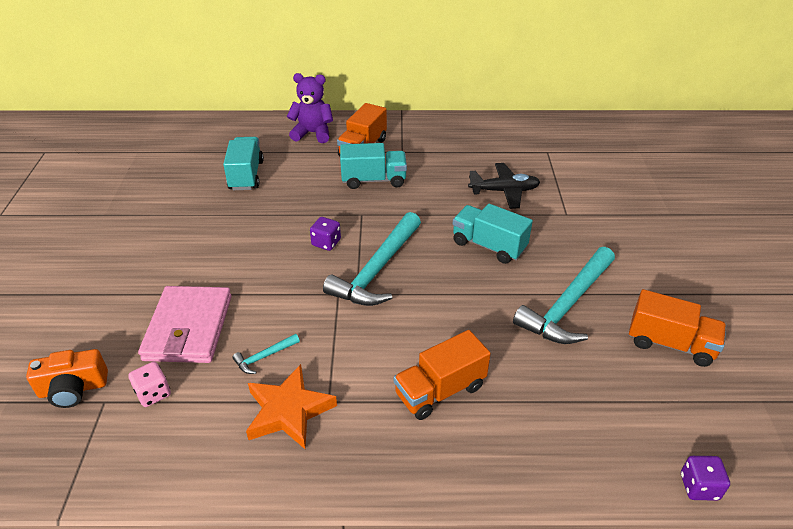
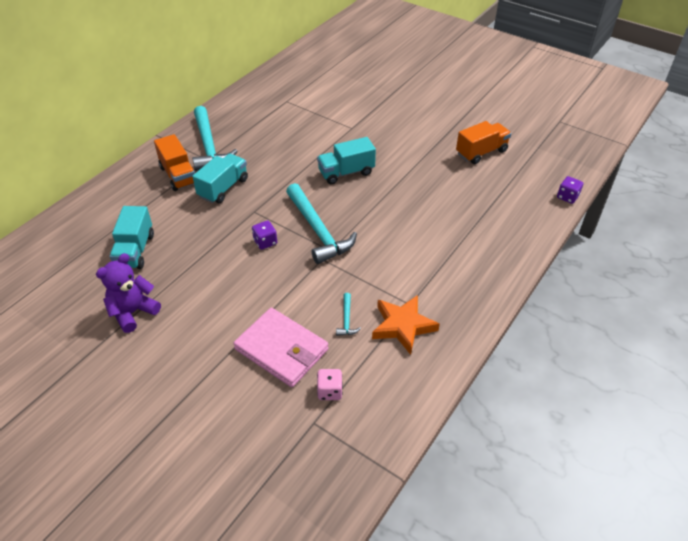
camera: 55 degrees left, 5 degrees up
(73, 389) = (284, 438): orange camera -> none
(246, 175) = (135, 251): turquoise truck -> turquoise truck turned 120 degrees counterclockwise
(313, 133) = (125, 191): purple teddy bear -> purple teddy bear (133, 312)
(440, 390) = (441, 252): orange truck -> none
(504, 191) = (303, 139): black plane -> none
(567, 305) = (423, 170): turquoise hammer -> turquoise hammer (208, 146)

